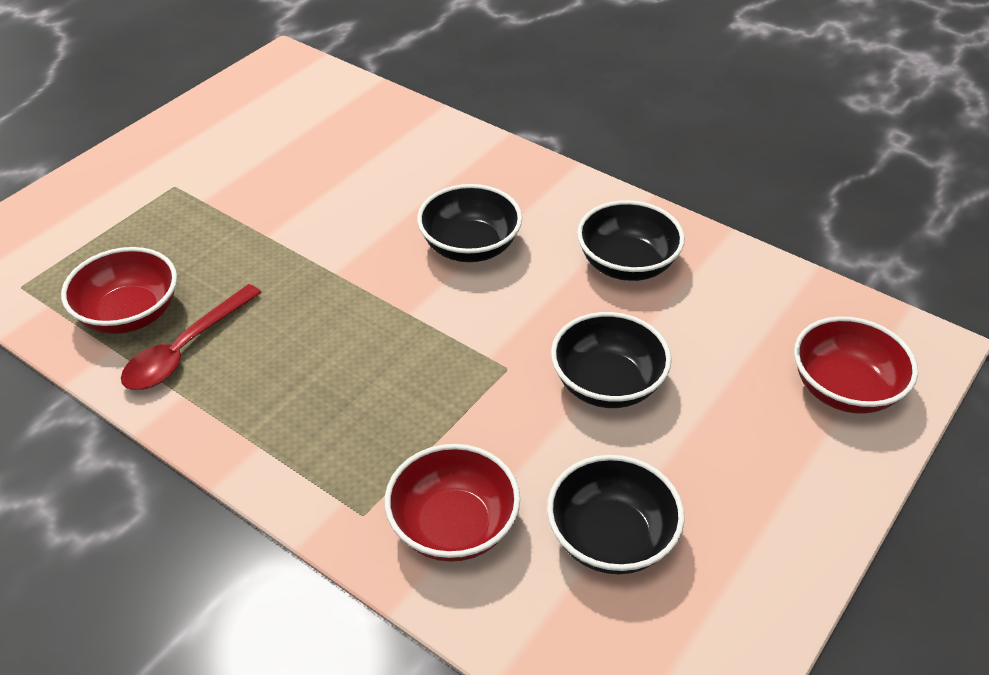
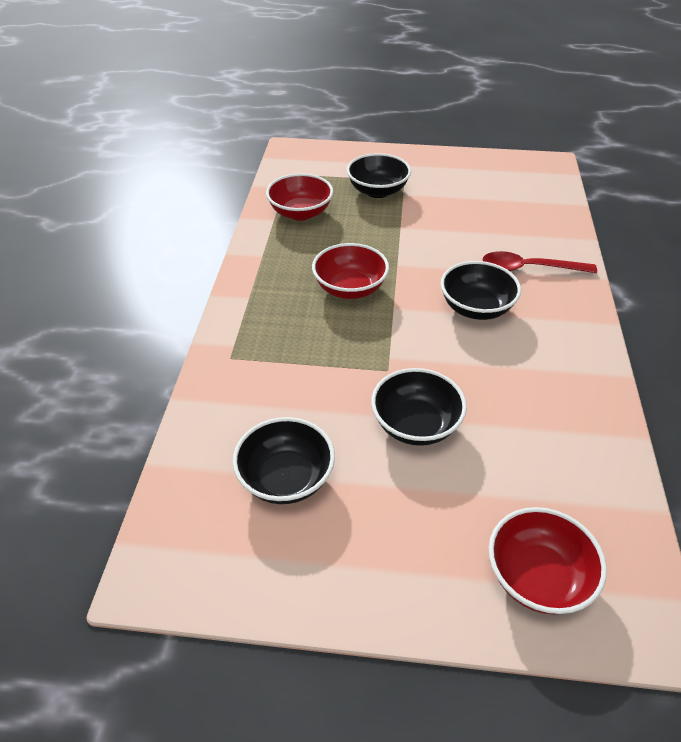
camera: 60 degrees right, 0 degrees up
(185, 349) = (293, 241): red spoon -> red spoon (529, 268)
(453, 526) = (246, 398): red bowl -> red bowl (350, 288)
(627, 264) = (541, 390): black bowl -> black bowl (377, 191)

